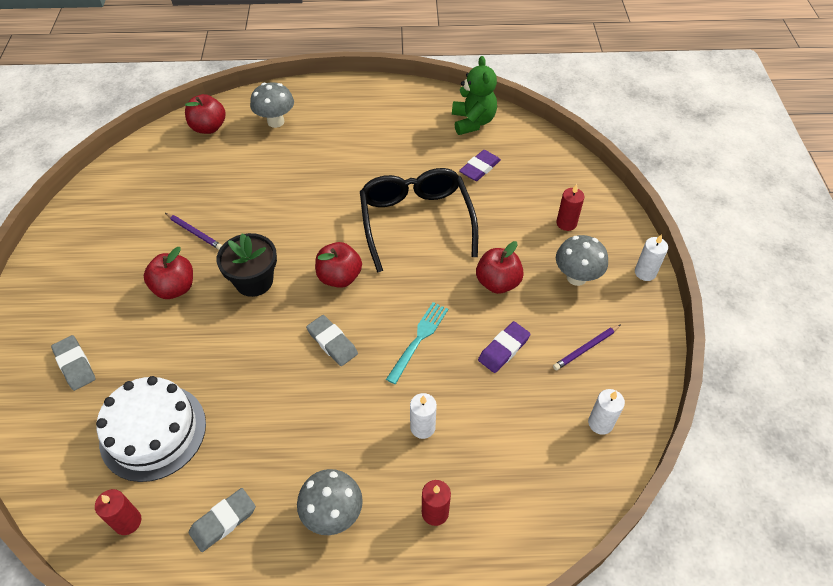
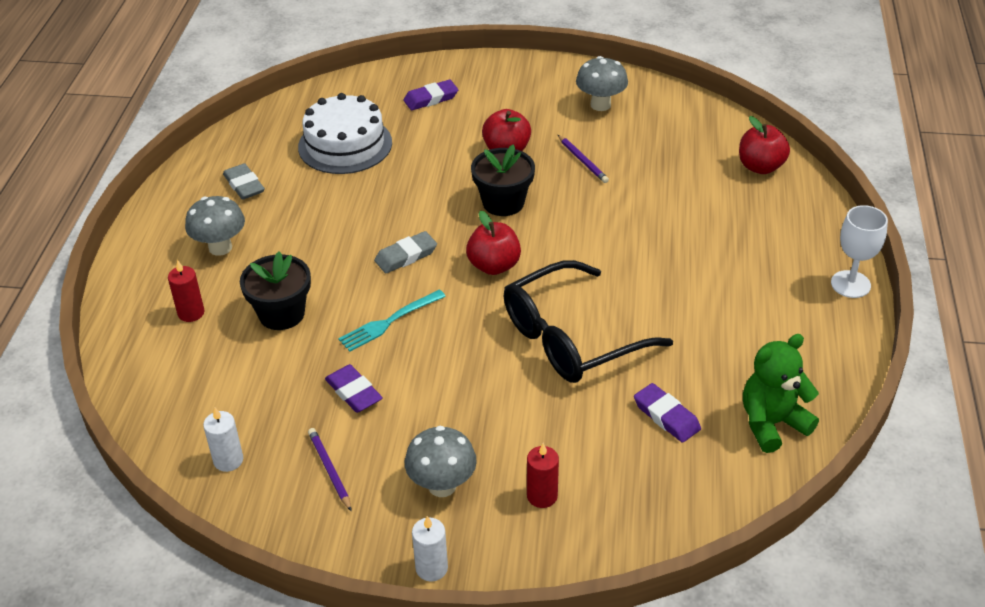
camera: 100 degrees right, 10 degrees down
(75, 365) = (431, 98): grey eraser -> purple eraser
(127, 521) = (267, 136): red candle -> none
(194, 232) = (582, 161): purple pencil -> purple pencil turned 75 degrees counterclockwise
(275, 122) = (772, 222): grey mushroom -> grey mushroom (600, 105)
(339, 87) = (850, 284): none -> white goblet
(416, 221) = (571, 338): black glasses -> black glasses turned 150 degrees clockwise
(418, 339) = (389, 322): turquoise fork -> turquoise fork turned 105 degrees clockwise
(422, 427) = (281, 314): white candle -> black flower pot
(473, 122) = (772, 423): green teddy bear -> green teddy bear turned 150 degrees clockwise
(497, 283) = (452, 402): red apple -> none

